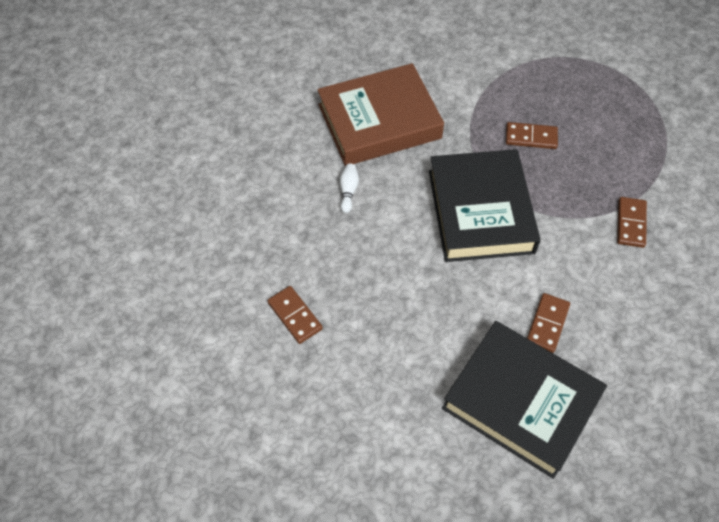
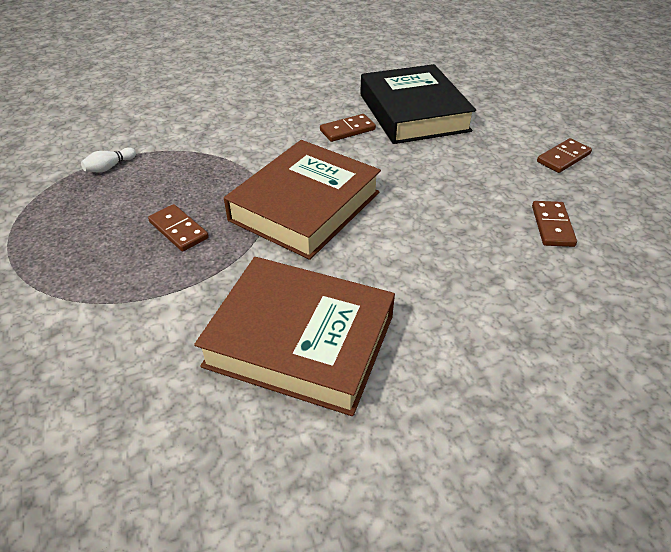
camera: 140 degrees left, 15 degrees down
(348, 191) = (412, 290): white bowling pin -> white bowling pin (109, 167)
(480, 211) = (305, 206): black book -> brown book
(630, 223) = (207, 142): brown domino -> brown domino (563, 158)

